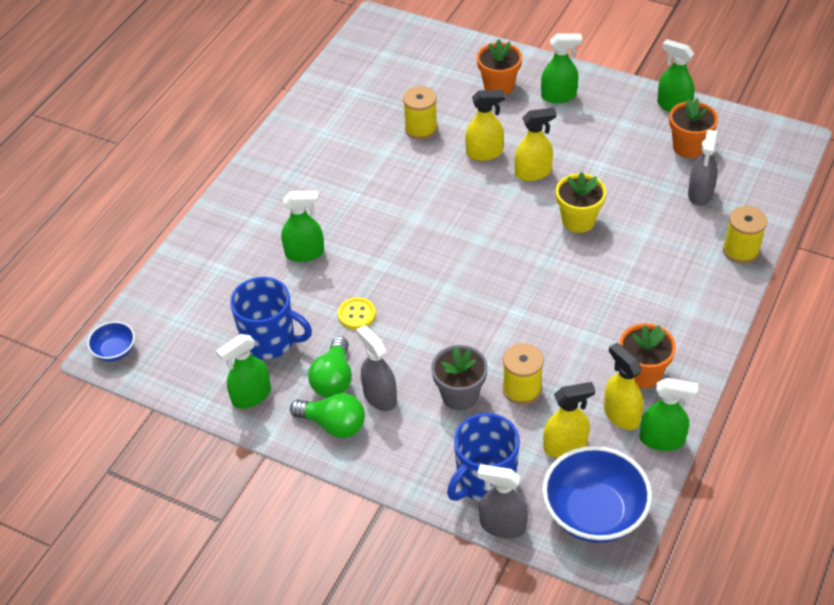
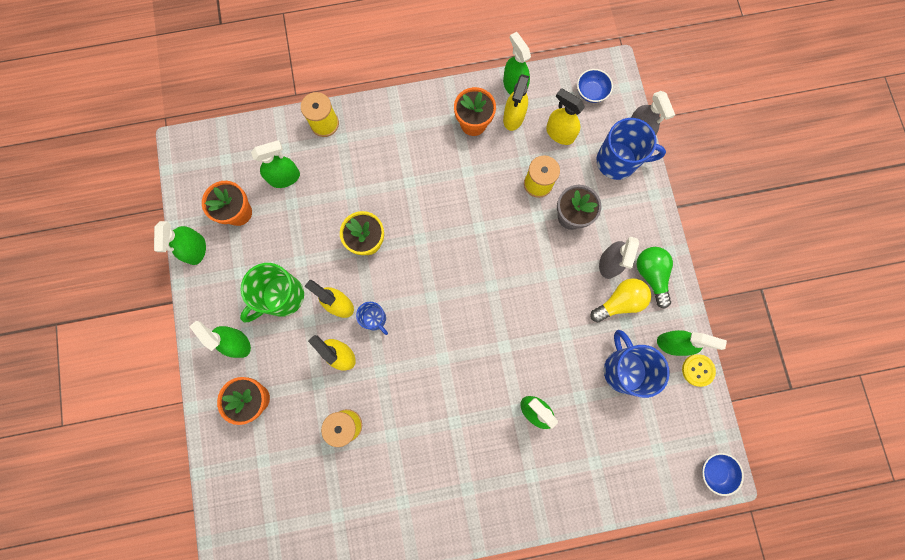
camera: 130 degrees left, 30 degrees up
(334, 379) = (619, 302): green light bulb -> yellow light bulb
(357, 314) = (559, 329): yellow button -> yellow button (697, 370)
(496, 189) = (375, 319): none -> blue mug
(575, 140) = (282, 297): none -> green mug
(594, 513) = (591, 92): blue bowl -> blue bowl, size x0.50
(700, 194) = (285, 178): grey spray bottle -> green spray bottle

